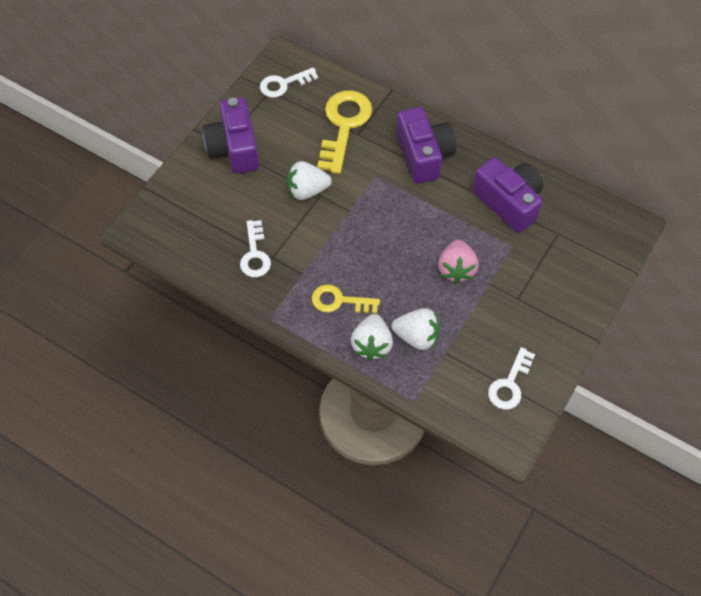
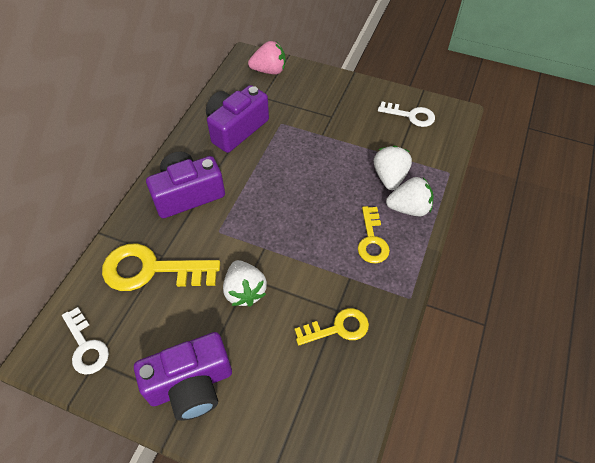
camera: 100 degrees left, 5 degrees down
(255, 254) = (338, 328): white key -> yellow key
(456, 269) = (314, 157): pink strawberry -> pink strawberry (269, 71)

